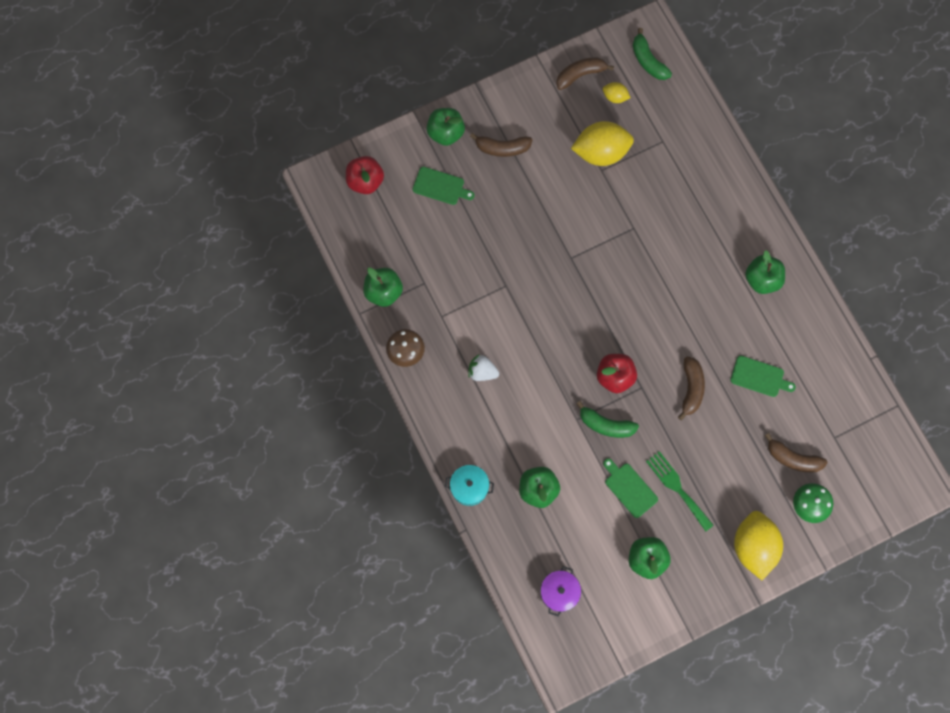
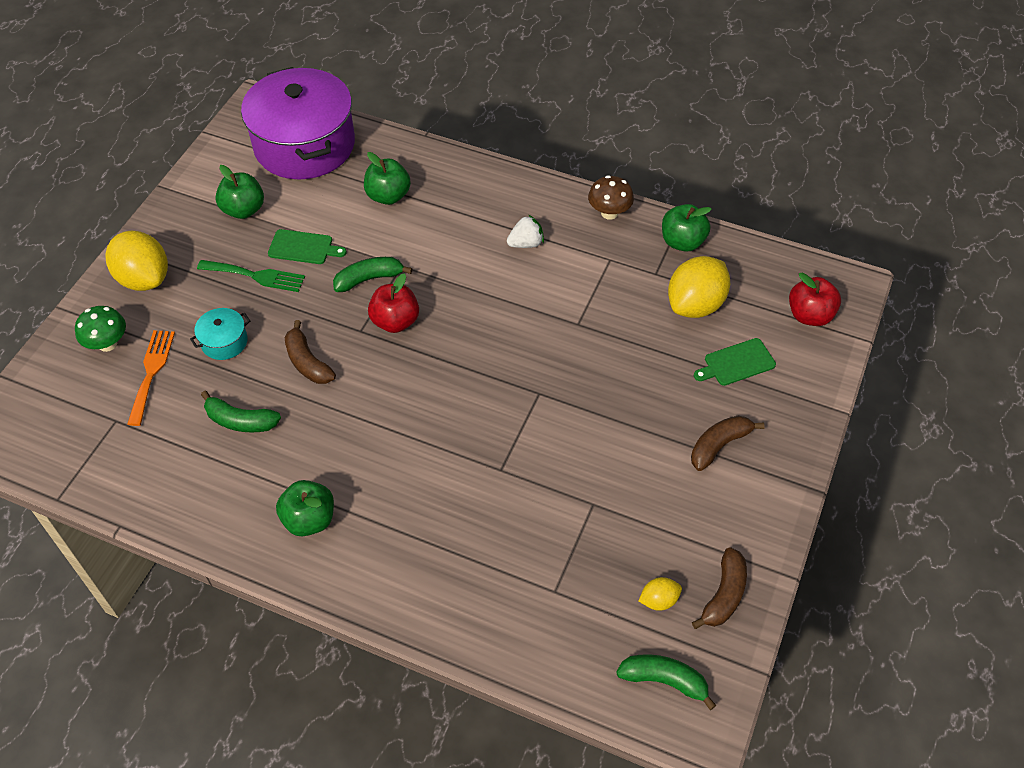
camera: 140 degrees right, 20 degrees down
(446, 133) = (791, 416): green apple -> none
(469, 487) = (451, 161): turquoise pot -> turquoise pot (224, 342)
(559, 592) = (304, 145): purple pot -> purple pot, size x2.48
(601, 152) = (612, 522): yellow lemon -> yellow lemon (695, 305)
(759, 377) = (240, 421): green cutting board -> green banana
(792, 458) = (151, 372): brown banana -> orange fork

